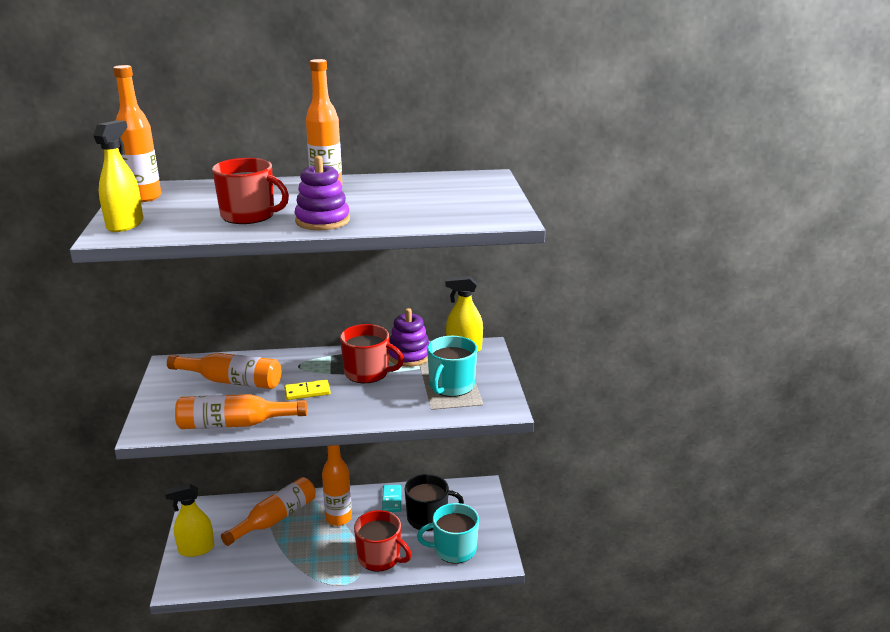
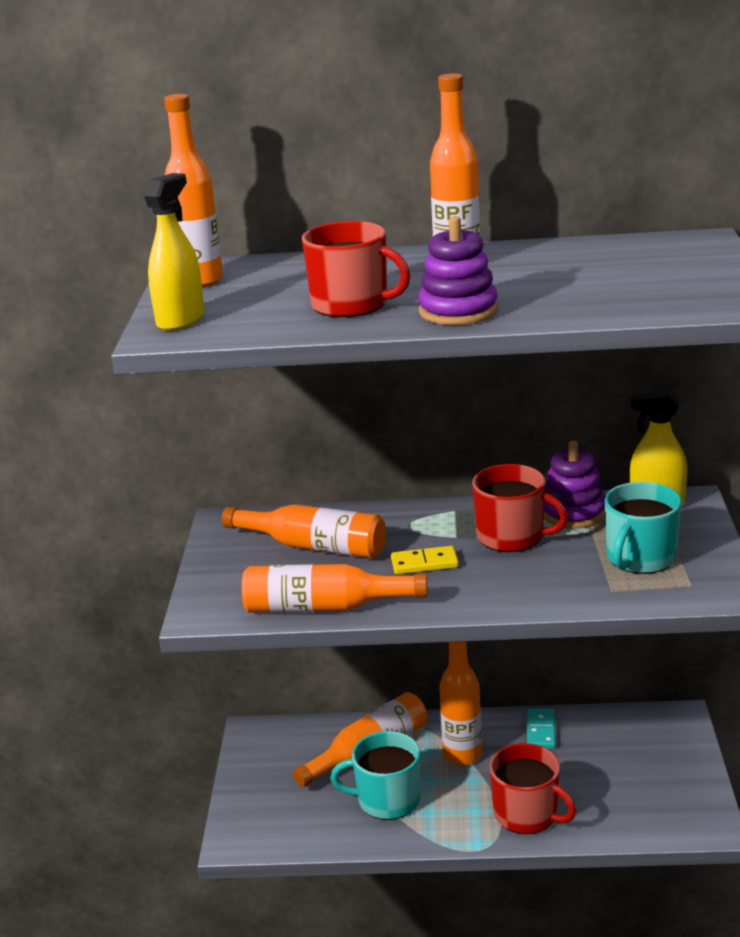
camera: 10 degrees right, 0 degrees up
(196, 549) = (257, 790): yellow spray bottle -> none
(428, 518) = (598, 759): black mug -> none
(454, 549) = (639, 807): turquoise mug -> turquoise mug (387, 800)

